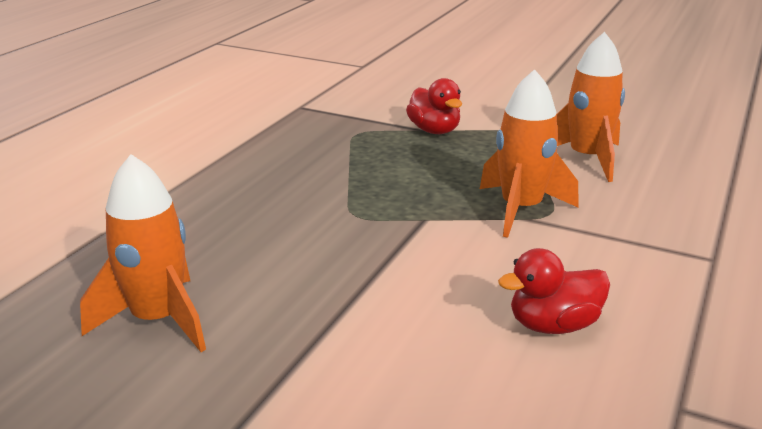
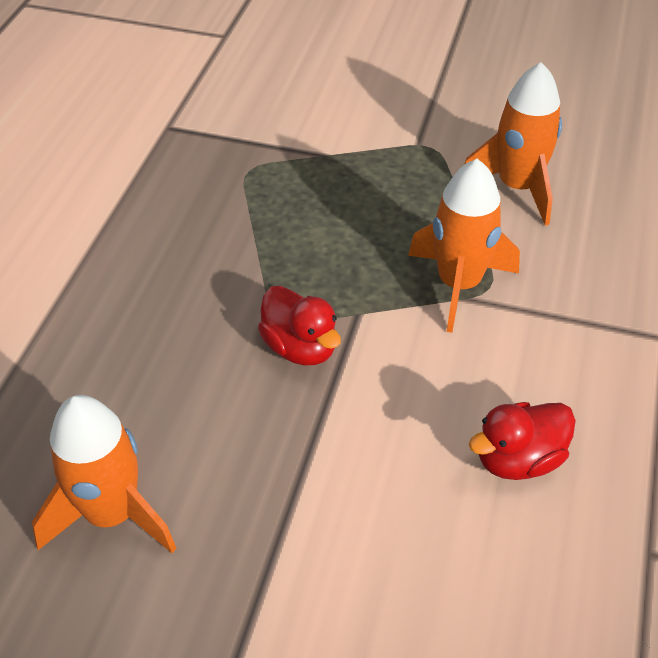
camera: 10 degrees left, 20 degrees up
(434, 131) = (338, 156): red duck -> red duck (300, 347)

